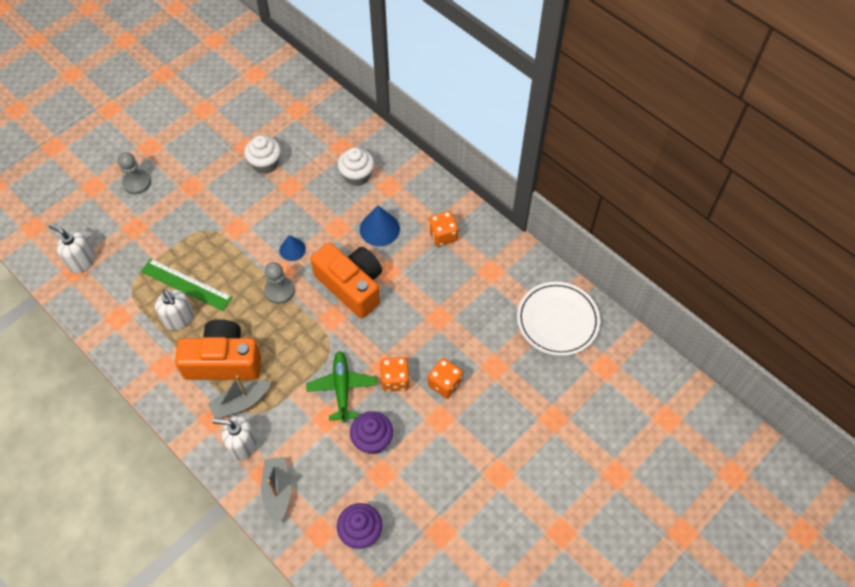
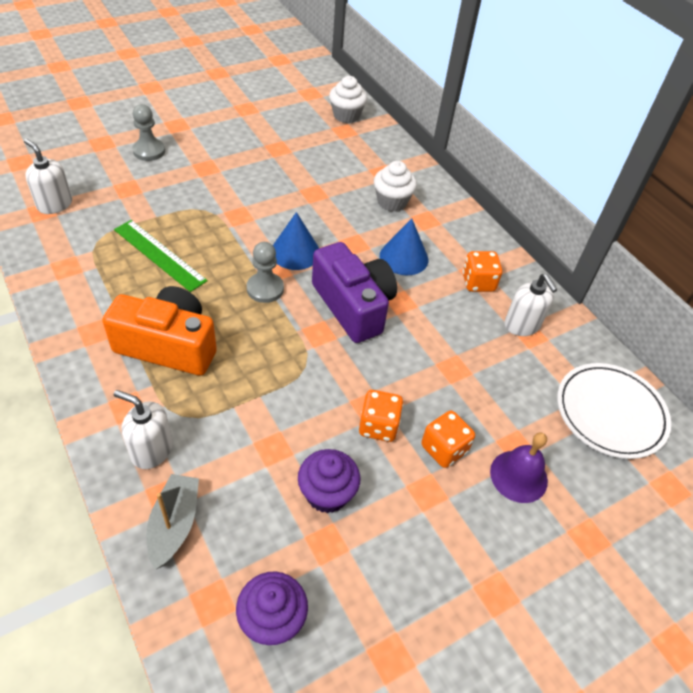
camera: 10 degrees right, 10 degrees down
(179, 319) = (135, 287): white soap dispenser -> white soap dispenser (522, 325)
(241, 403) = (170, 398): grey boat -> none
(265, 164) = (293, 167): white cupcake -> white cupcake (346, 115)
(292, 249) = (295, 252): blue cone -> blue cone, size x1.56
(342, 388) = (306, 417): green plane -> none
(351, 286) = (353, 306): orange camera -> purple camera
(500, 388) = (518, 476): none -> purple bell

